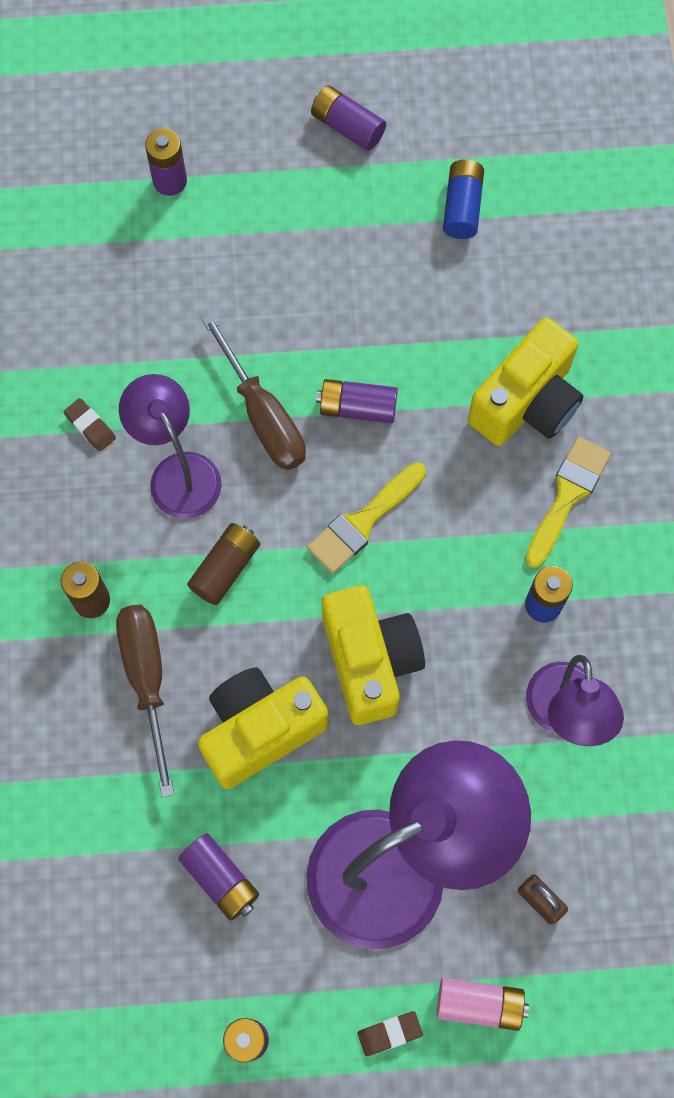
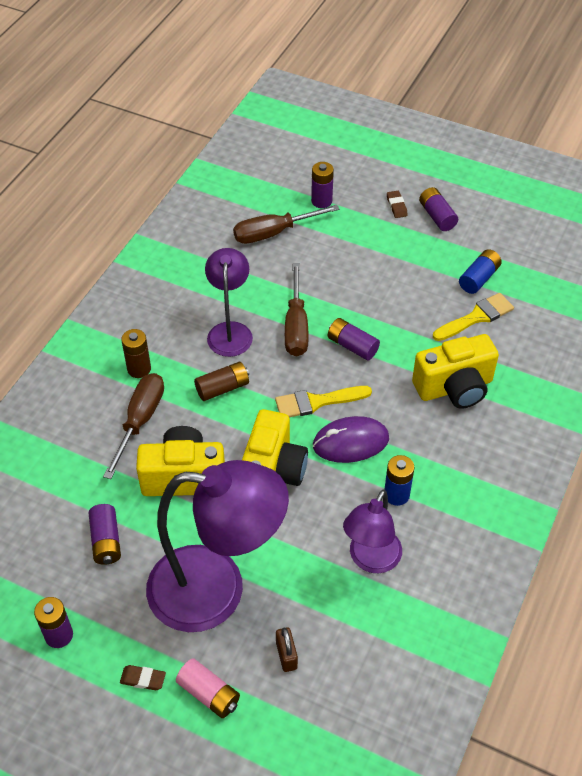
camera: 30 degrees right, 20 degrees down
(90, 426) = (198, 290): brown eraser -> brown eraser (396, 206)
(135, 273) = (273, 233): none -> brown screwdriver
(442, 559) = (350, 442): none -> purple mouse
(567, 495) = (449, 445): yellow brush -> yellow brush (476, 317)

